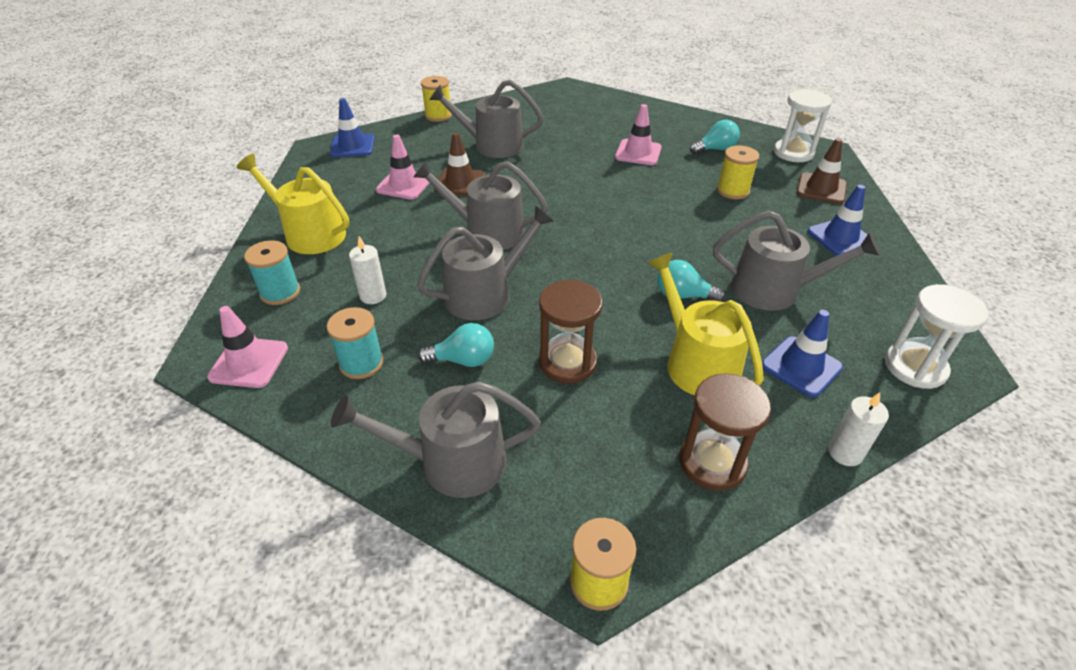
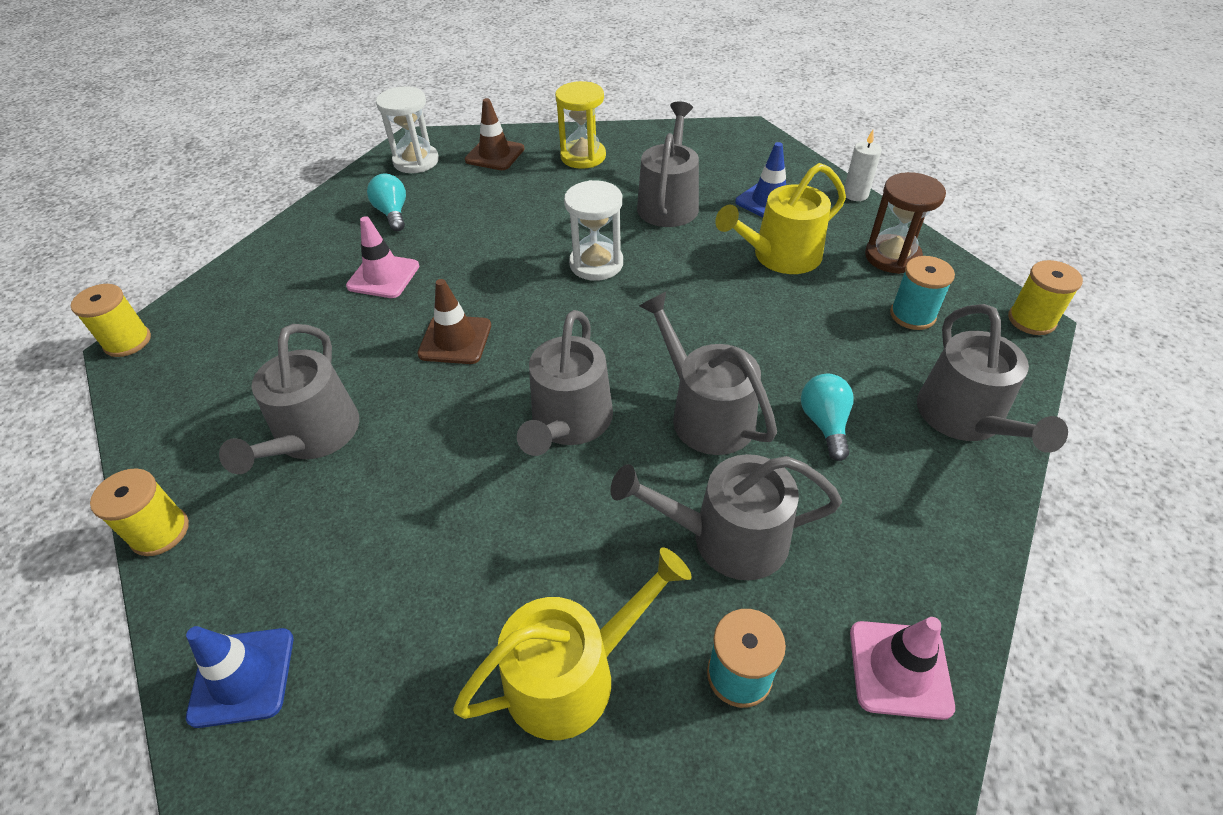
camera: 90 degrees left, 5 degrees up
(309, 234) = (572, 674): yellow watering can -> yellow watering can turned 150 degrees counterclockwise
(361, 363) = (859, 524): turquoise spool -> turquoise spool (912, 315)
(373, 296) = (727, 538): white candle -> grey watering can
(404, 185) = (423, 549): pink traffic cone -> none
(460, 182) = (429, 468): brown traffic cone -> brown traffic cone (455, 340)
(567, 362) = (804, 339): brown hourglass -> none
(683, 296) = (685, 258): turquoise light bulb -> none
(733, 191) = (491, 209): yellow spool -> yellow spool (127, 342)
(840, 237) = (583, 156): blue traffic cone -> yellow hourglass
(915, 367) = (754, 151): white hourglass -> white hourglass (596, 264)

